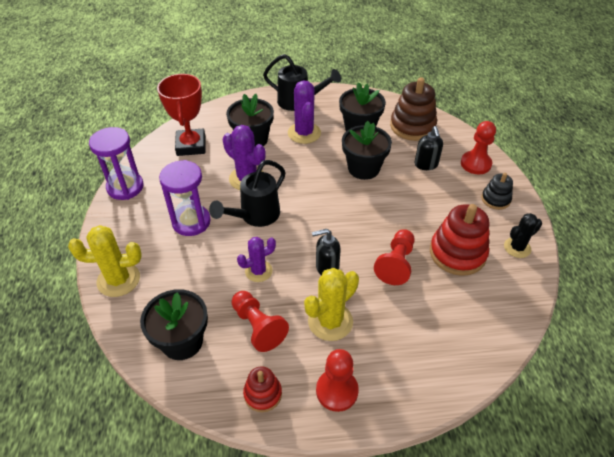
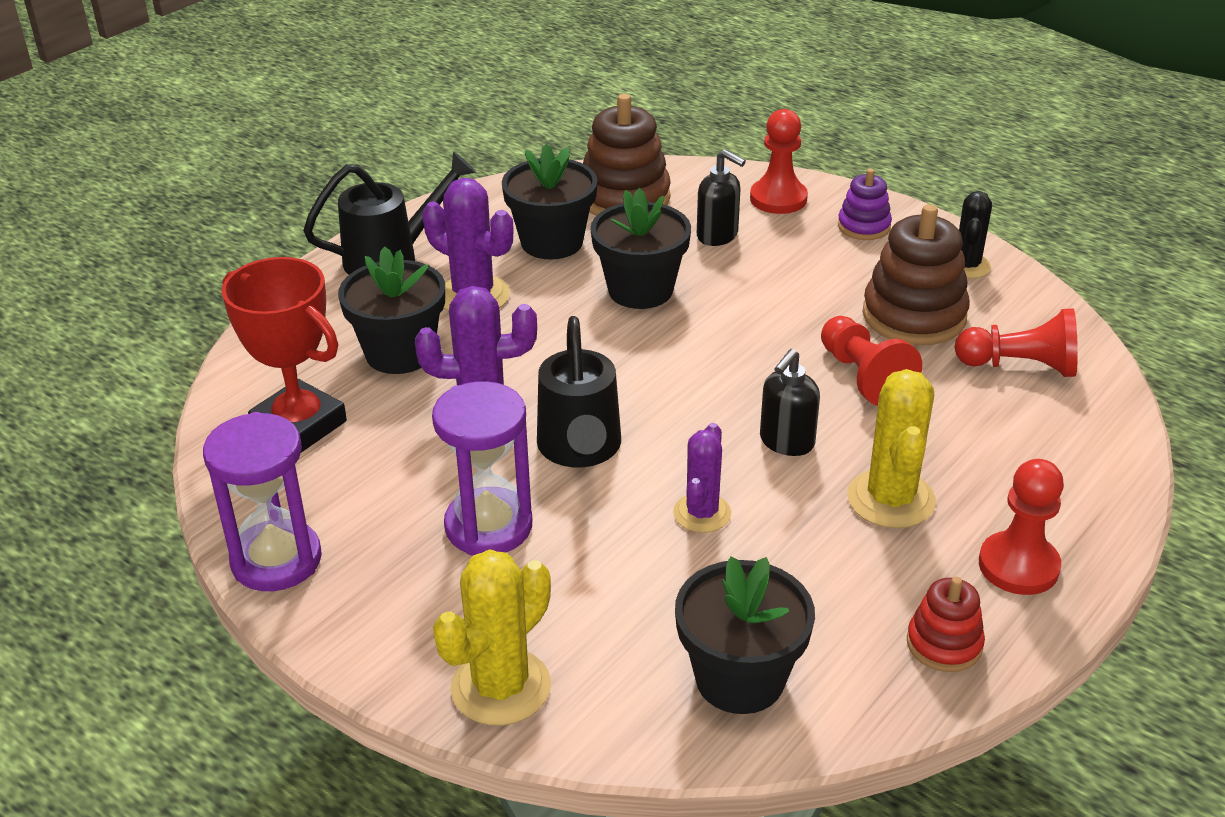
camera: 45 degrees left, 10 degrees down
(258, 327) = (812, 577): red pawn -> red pawn (1020, 366)
(457, 253) = (914, 316): red stacking toy -> brown stacking toy
(495, 199) = (864, 226): black stacking toy -> purple stacking toy

